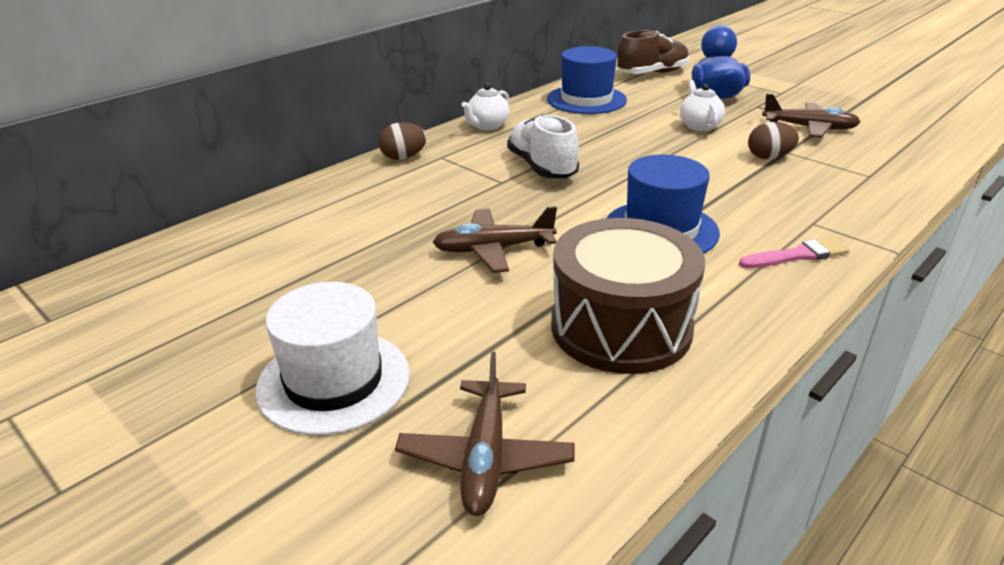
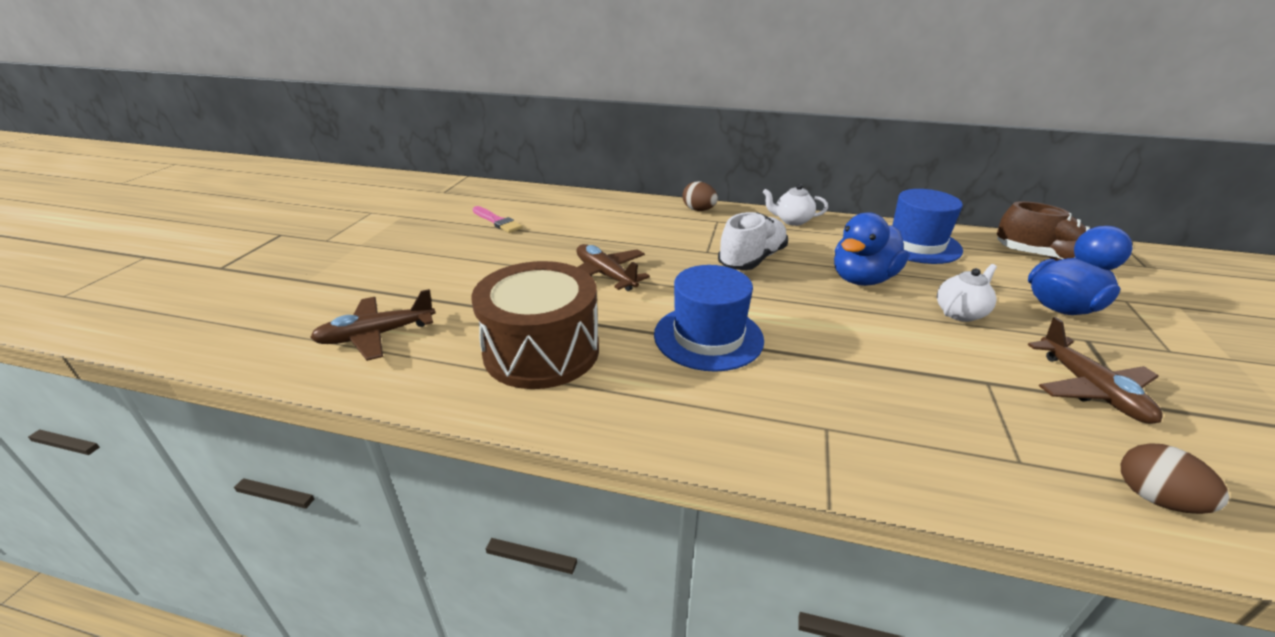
camera: 60 degrees right, 0 degrees up
(334, 381) = (428, 270): white hat -> none
(622, 138) = (862, 279): none -> blue duck
(769, 157) = (951, 372): brown egg -> brown egg (1155, 498)
(797, 255) = (741, 426): pink brush -> pink brush (497, 221)

